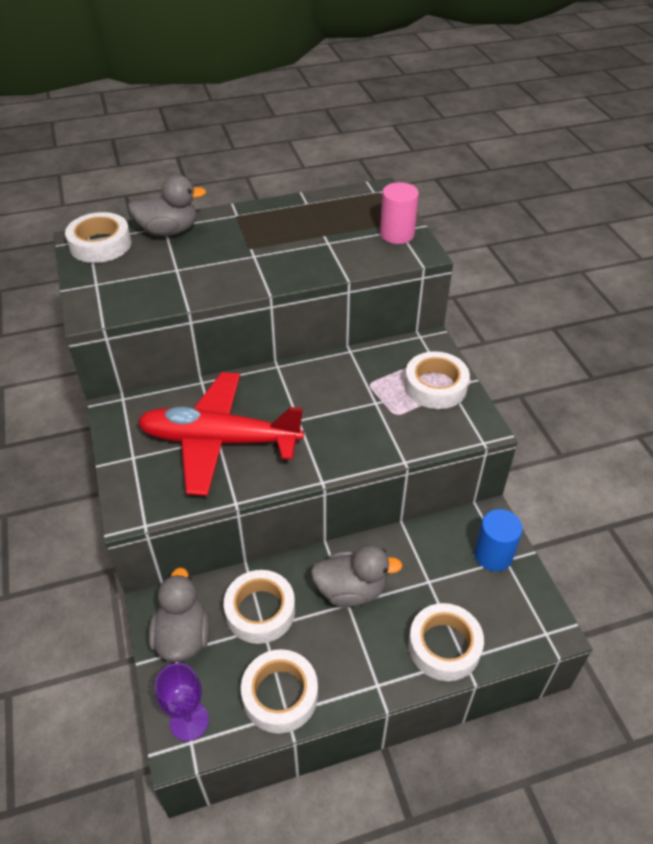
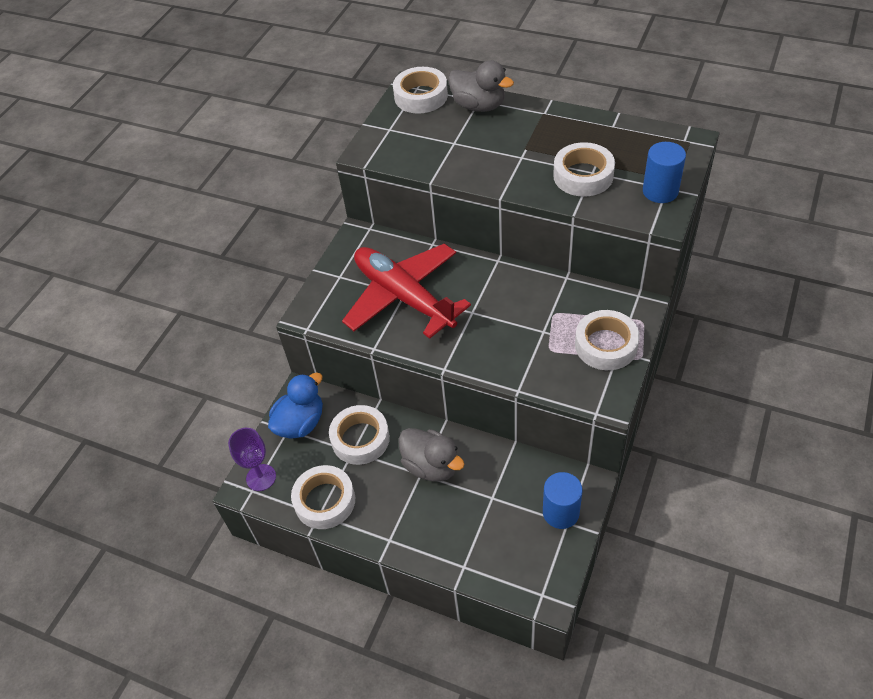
camera: 45 degrees right, 5 degrees up
(183, 637) = (300, 423): grey duck -> blue duck
(397, 234) = (660, 191): pink cylinder -> blue cylinder
(444, 646) = (458, 548): white tape -> white tape (583, 176)

